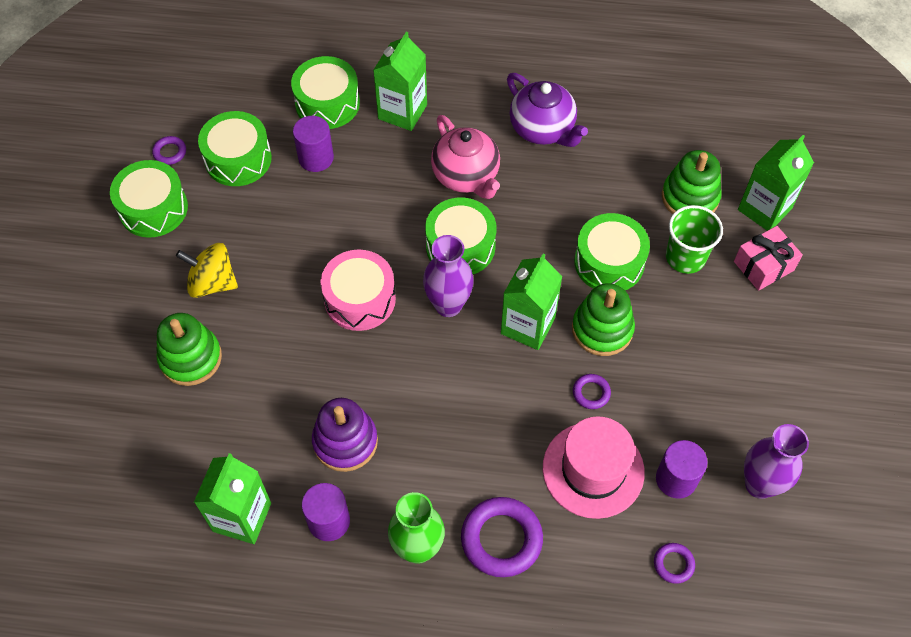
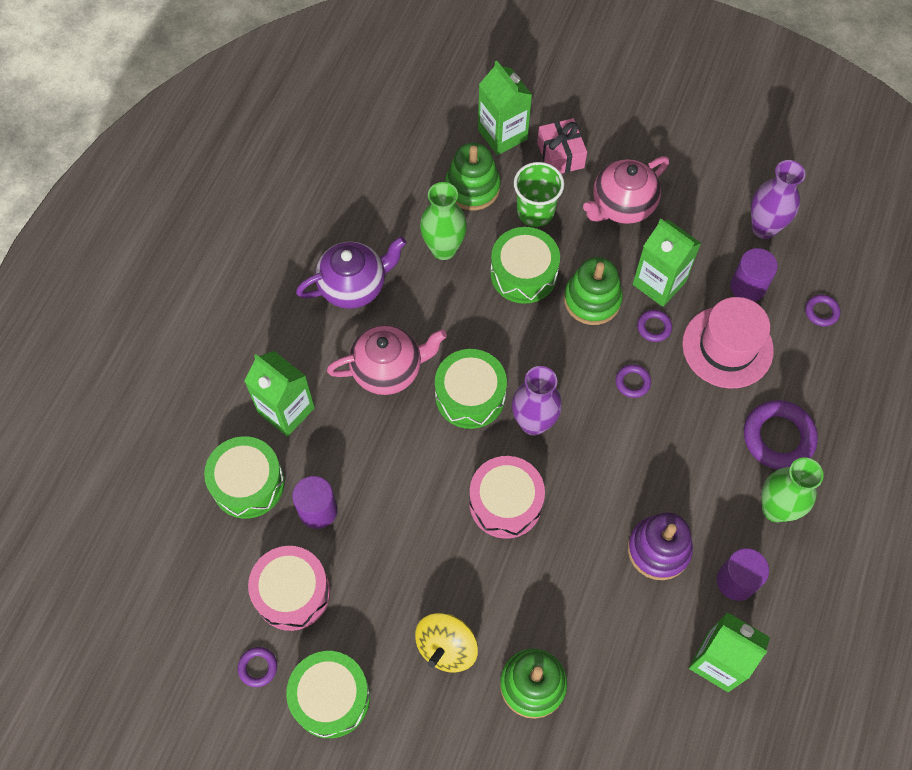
camera: 75 degrees left, 5 degrees up
(238, 159) = (292, 592): green drum -> pink drum
(520, 384) = (632, 382): none -> purple ring
(528, 326) = (573, 360): green carton -> green carton (659, 283)
(610, 189) = (443, 249): none -> green vase
(727, 335) = (622, 205): none -> pink teapot

